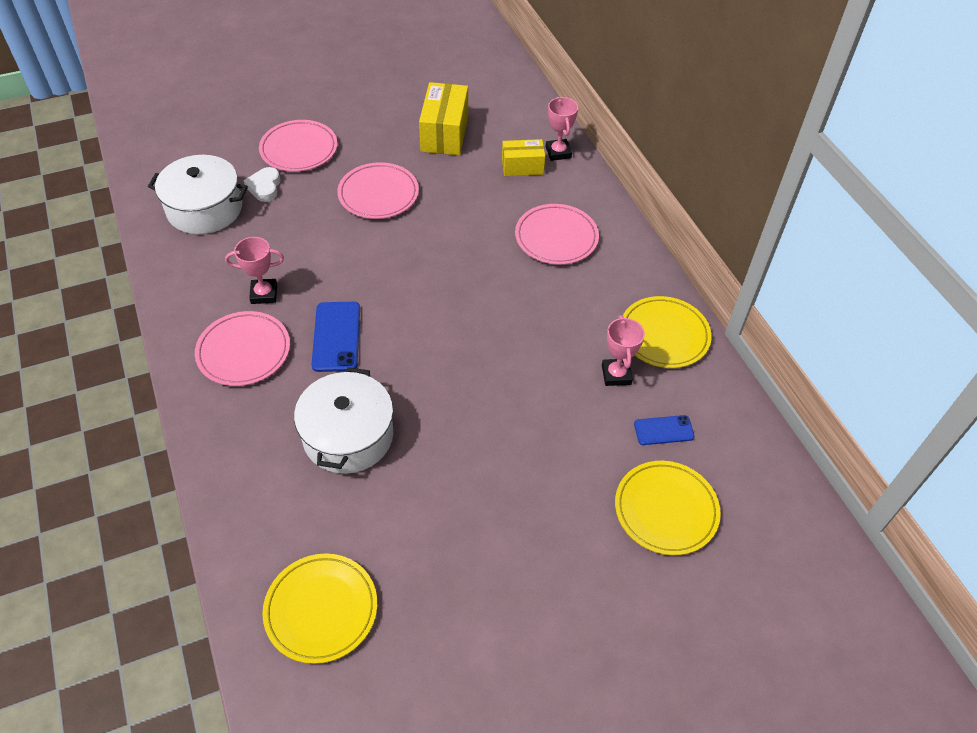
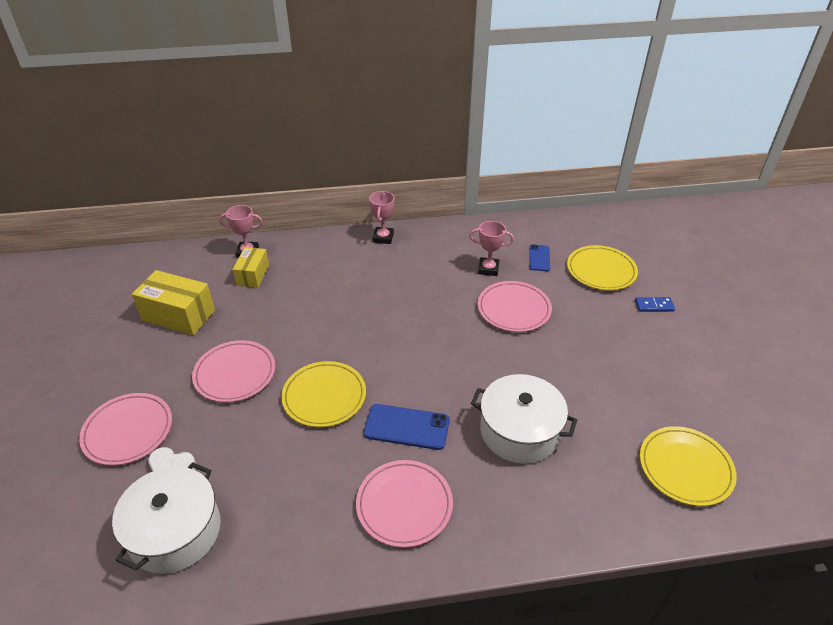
camera: 75 degrees left, 10 degrees down
(264, 294) = (332, 481): pink trophy -> pink trophy (383, 238)
(556, 237) = (344, 272): pink plate -> pink plate (514, 309)
(610, 581) = (654, 306): none -> blue domino
(664, 335) = (458, 240): yellow plate -> yellow plate (324, 396)

